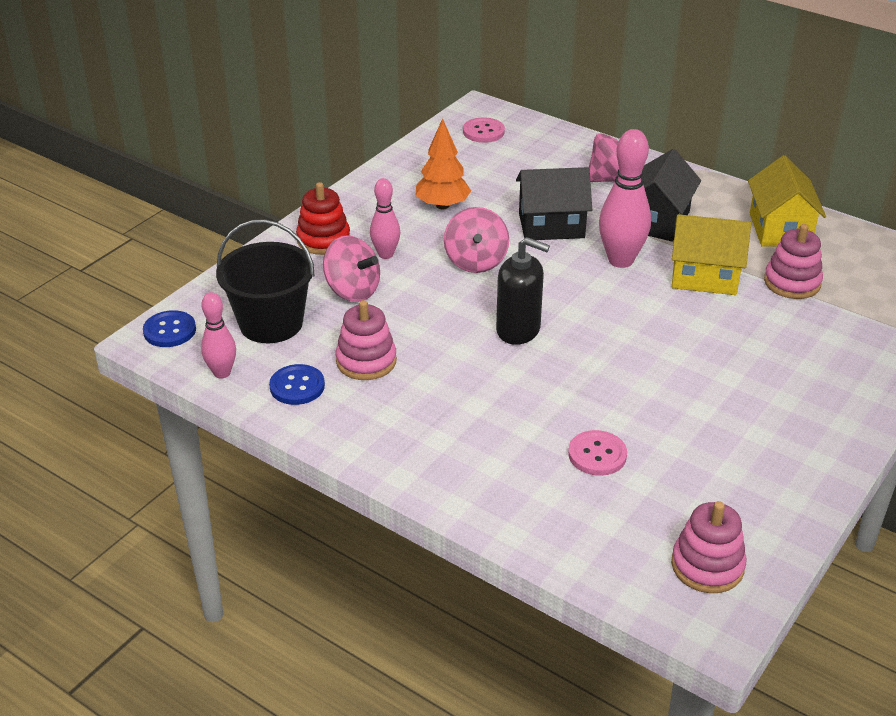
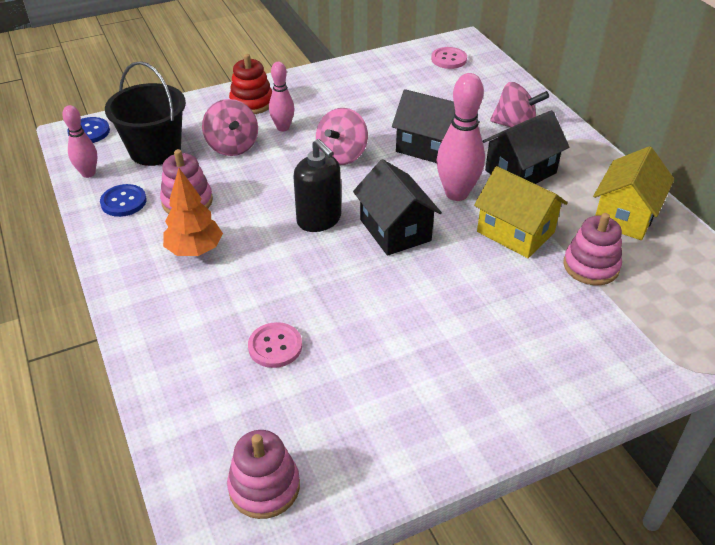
camera: 30 degrees right, 5 degrees up
(442, 205) = (361, 105): orange tree -> orange tree (195, 250)
(598, 313) = (395, 230): none -> black house

